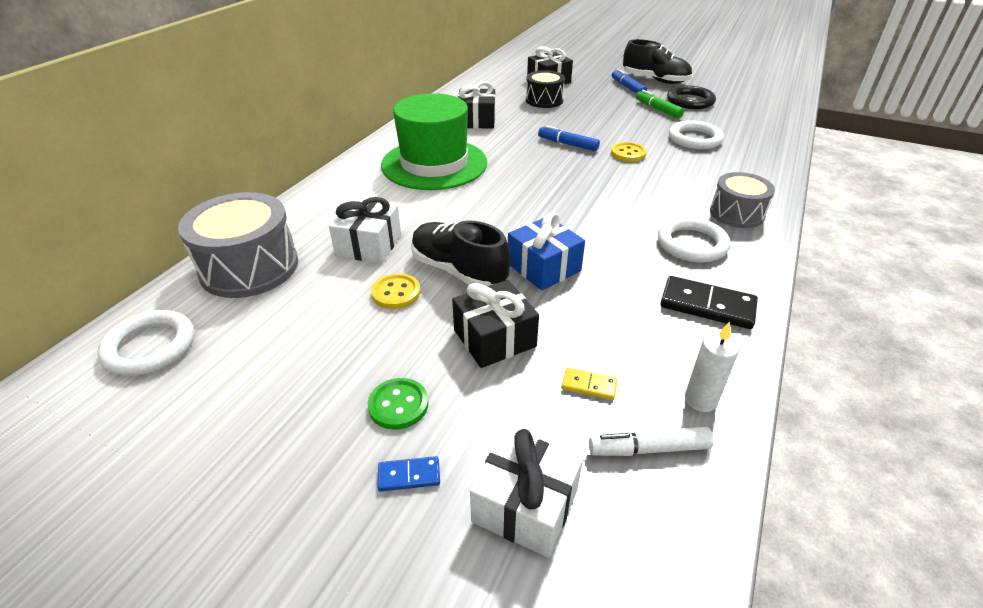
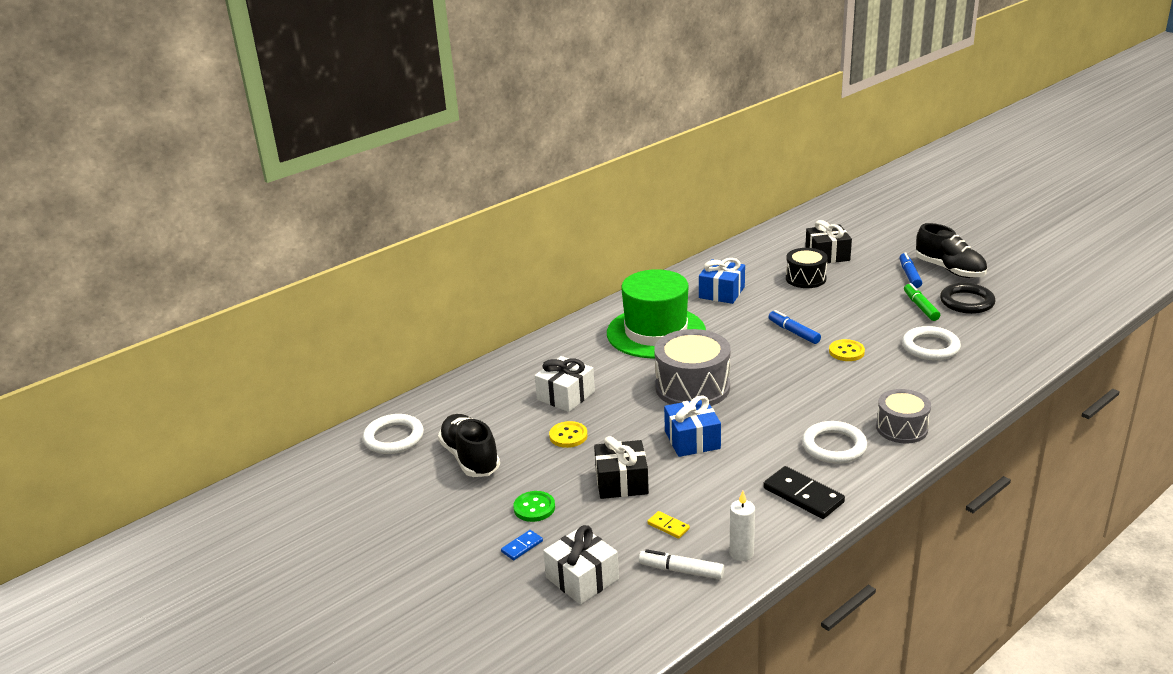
camera: 25 degrees right, 10 degrees down
(249, 267) = (472, 396): grey drum -> grey drum (692, 387)
(409, 475) = (522, 546): blue domino -> blue domino turned 60 degrees counterclockwise
(458, 270) = (624, 429): black shoe -> black shoe (470, 458)
(476, 120) = (722, 292): black gift -> blue gift

